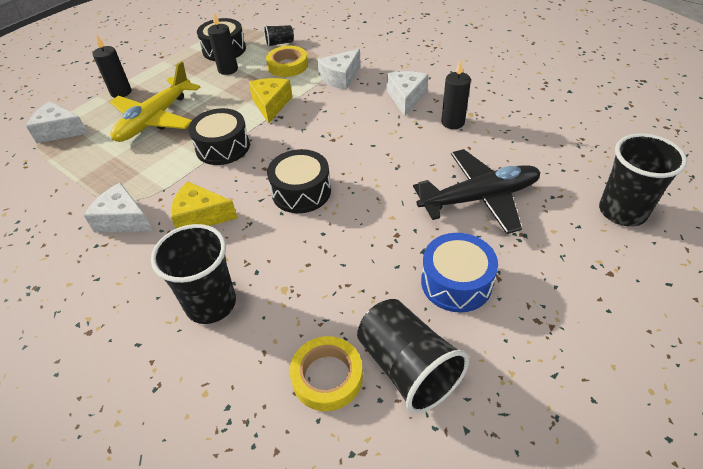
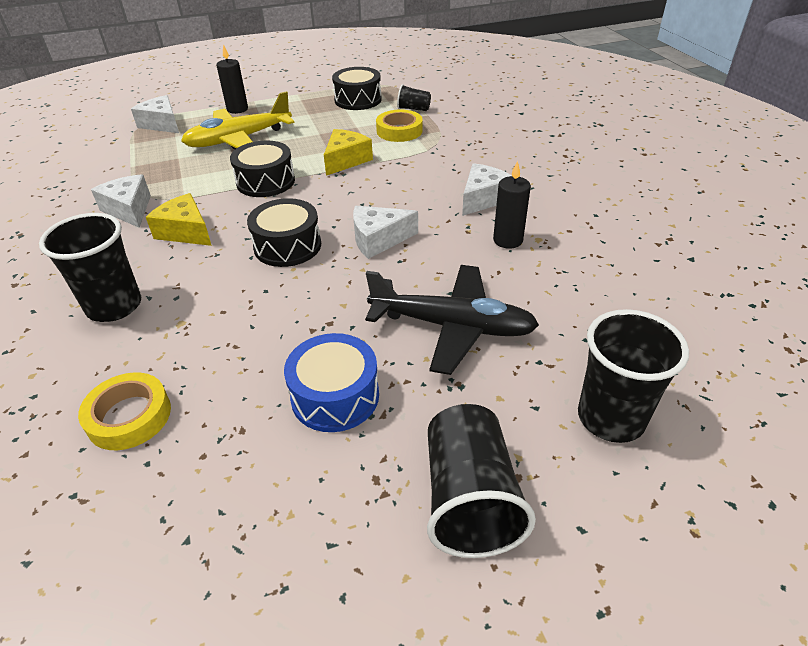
camera: 30 degrees right, 5 degrees down
(228, 69) = (342, 118): black candle -> none
(340, 77) = (438, 157): white cheese -> white cheese (378, 240)
(407, 367) = (201, 449): black cup -> black cup (469, 499)

